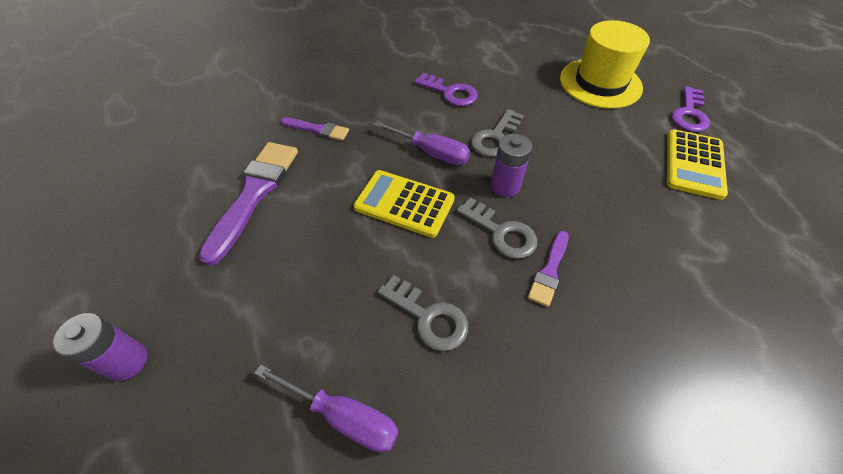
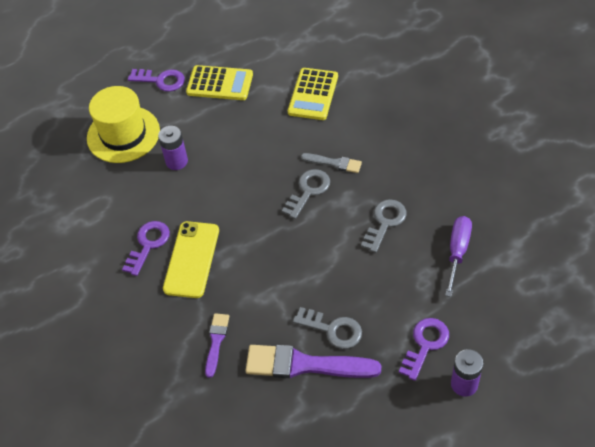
camera: 95 degrees left, 0 degrees up
(211, 325) = (425, 344): none -> purple key
(404, 204) = (293, 254): yellow calculator -> yellow calculator (313, 94)
(423, 120) = (191, 259): none -> yellow phone
(431, 152) = (233, 246): purple screwdriver -> none
(495, 137) = (208, 203): grey key -> grey key (333, 329)
(505, 186) = (263, 192): purple battery -> purple battery (176, 161)
(549, 271) = (334, 163): purple brush -> grey brush

